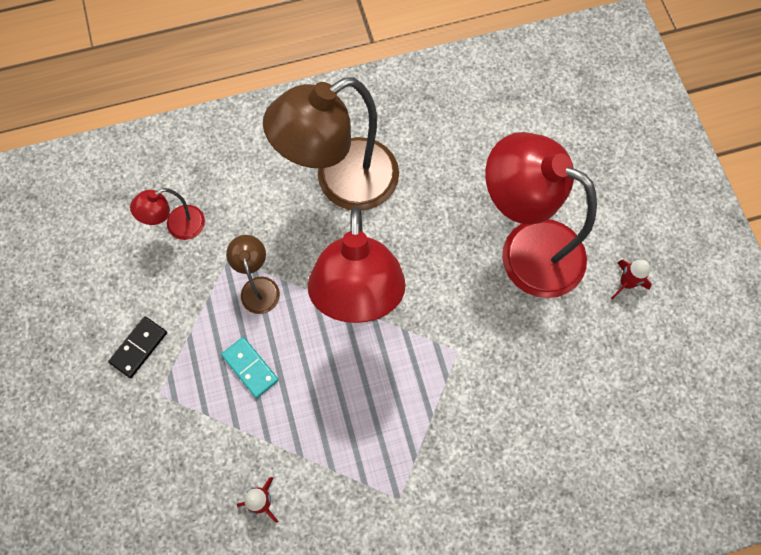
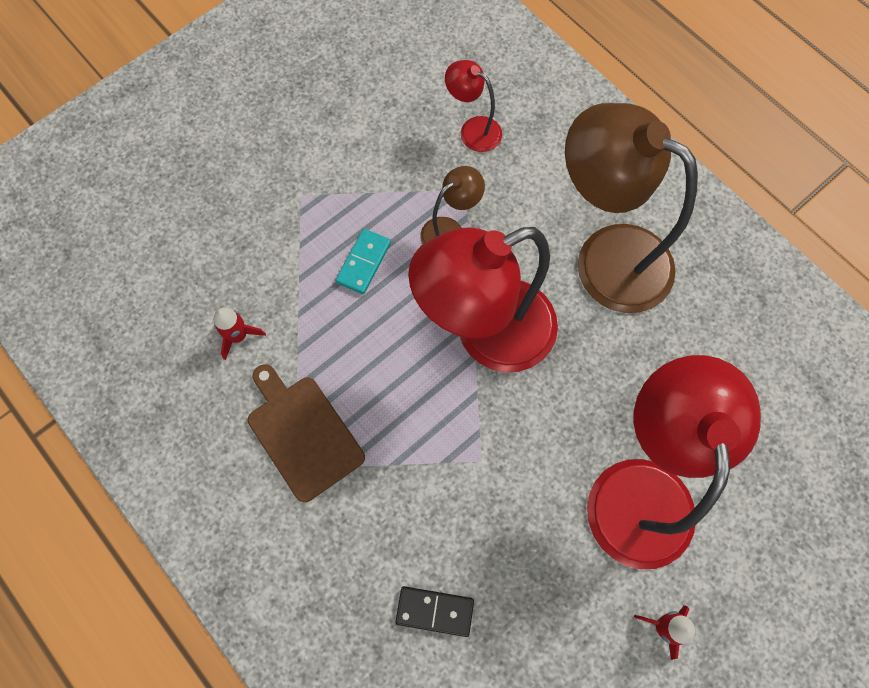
camera: 65 degrees right, 0 degrees up
(139, 348) = (336, 156): black domino -> black domino (434, 611)
(373, 480) = (303, 433): none -> brown cutting board

